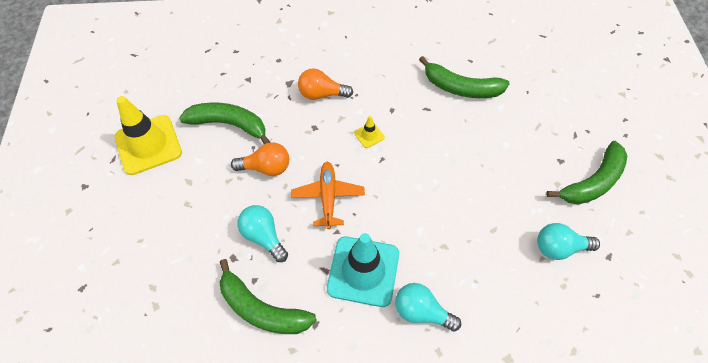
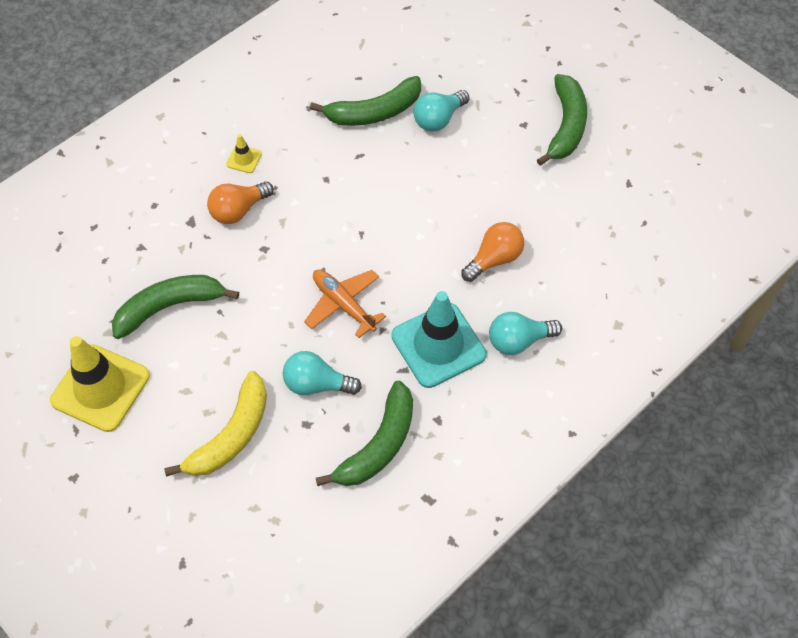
camera: 40 degrees left, 0 degrees up
(185, 229) = (231, 435): none -> yellow banana
(261, 309) = (378, 445): green banana -> green banana turned 45 degrees counterclockwise
(266, 168) = (254, 321): orange light bulb -> orange light bulb (494, 259)
(369, 135) = (327, 219): yellow traffic cone -> yellow traffic cone (244, 159)
(559, 248) = (584, 204): turquoise light bulb -> turquoise light bulb (438, 119)

